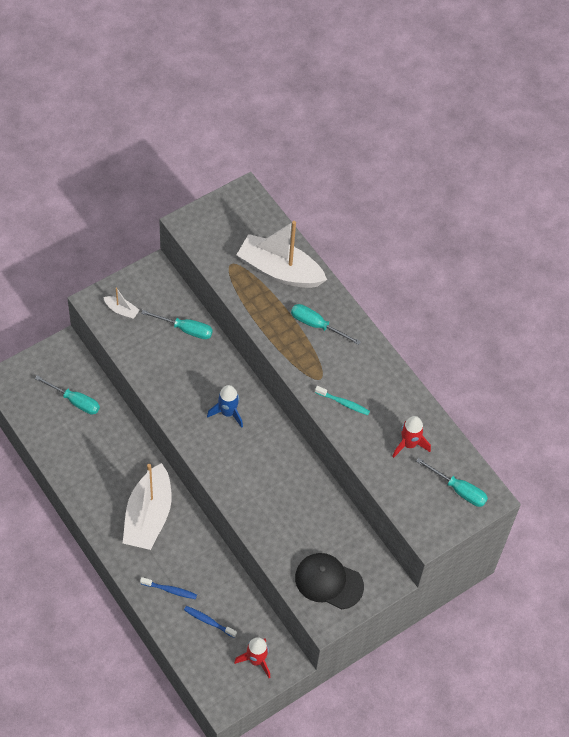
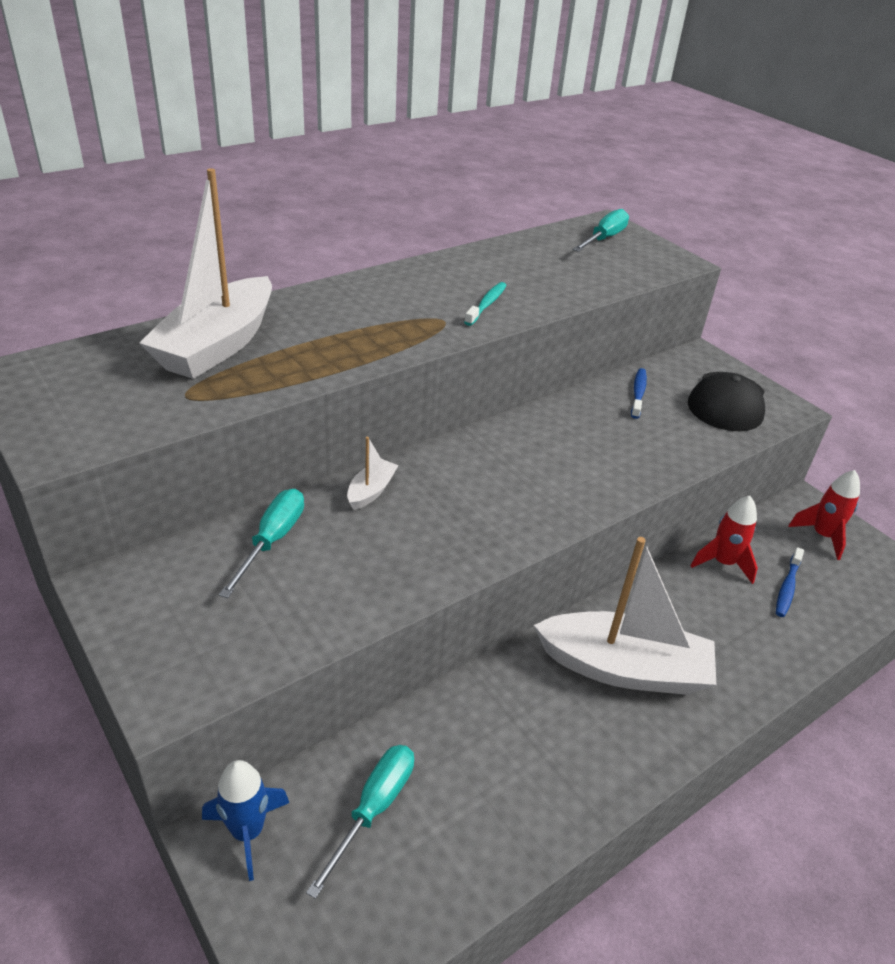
camera: 90 degrees left, 20 degrees down
(121, 310) = (204, 643): white boat -> white boat (371, 491)
(170, 590) = (755, 636): blue toothbrush -> blue toothbrush (638, 393)
(227, 413) = (459, 489): blue rocket -> blue rocket (247, 832)
(316, 325) = (340, 317): turquoise screwdriver -> none
(409, 444) = (545, 263): red rocket -> red rocket (723, 563)

